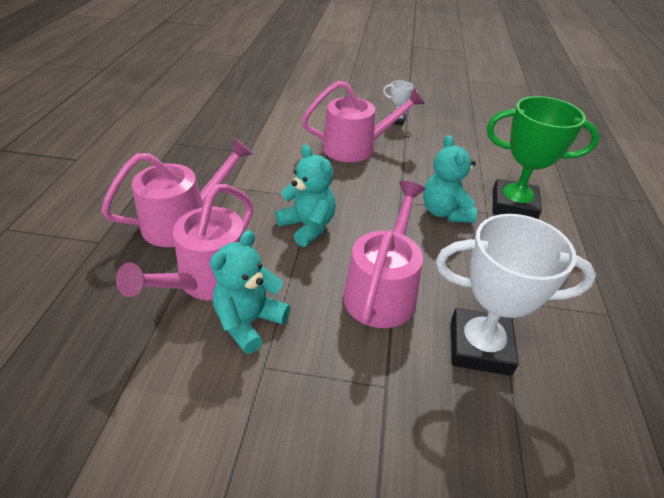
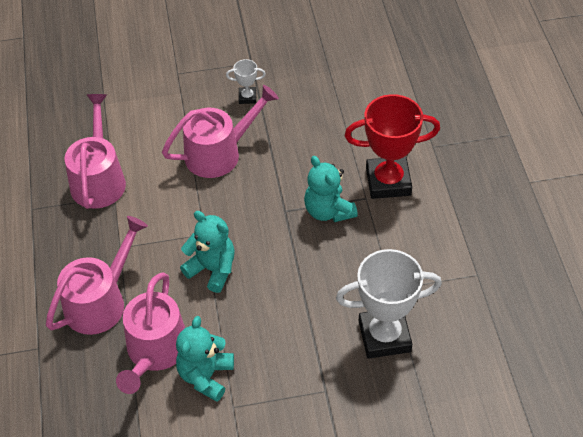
camera: 15 degrees left, 10 degrees up
(382, 290) = (298, 313): pink watering can -> pink watering can (98, 179)
(513, 205) = (388, 181): green trophy -> red trophy

